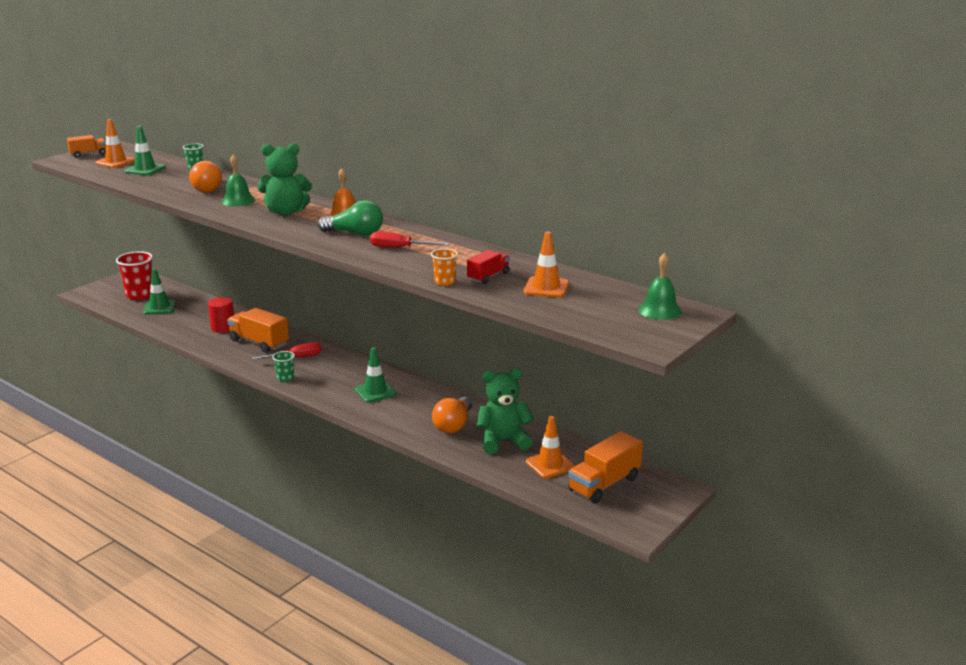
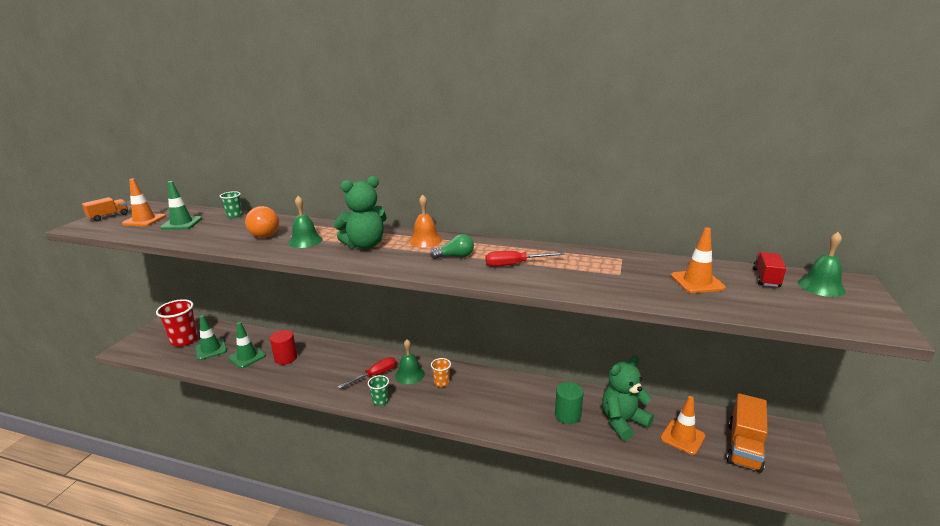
camera: 20 degrees left, 0 degrees up
(259, 342) = (330, 367): orange truck -> none
(329, 363) = (409, 374): none -> green bell
(355, 233) = (455, 256): green light bulb -> green light bulb, size x0.66
(375, 392) = (472, 395): green traffic cone -> green traffic cone (247, 357)
(444, 282) = (603, 294): orange cup -> orange cup (441, 382)
(453, 425) = (567, 415): orange light bulb -> green cylinder
(488, 276) = (632, 280): red truck -> red truck (766, 278)

